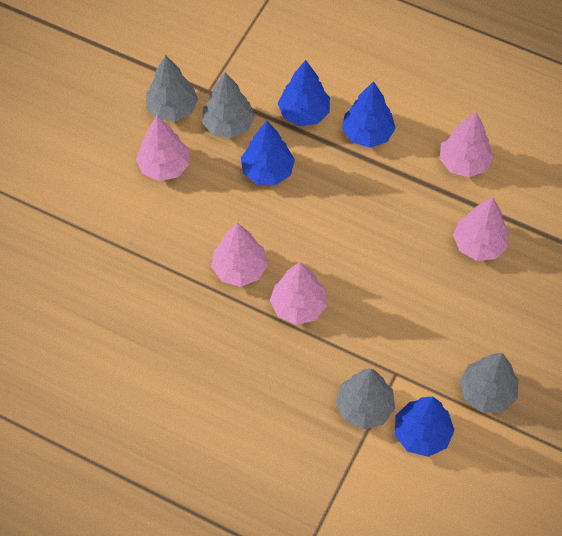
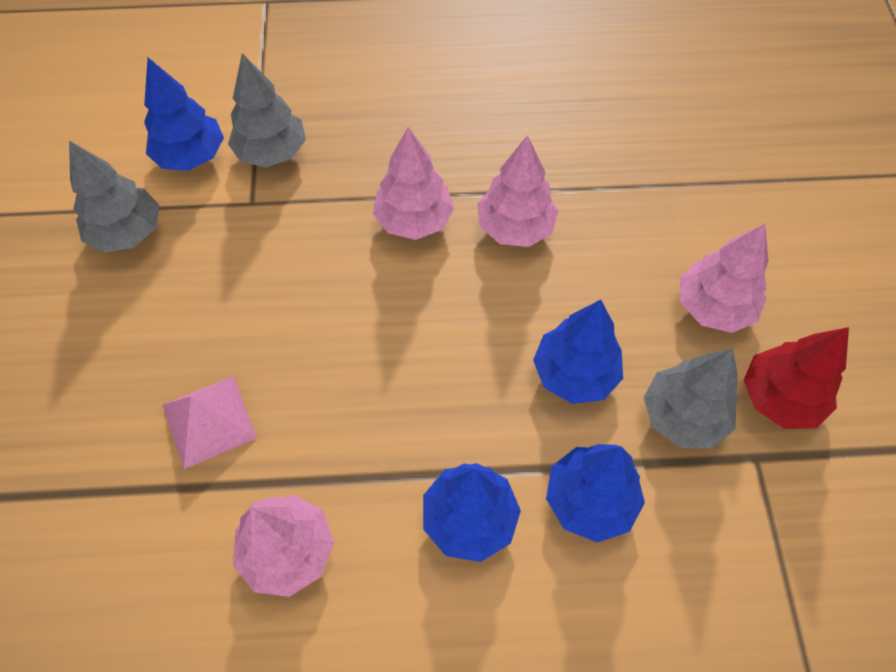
camera: 150 degrees right, 0 degrees up
(172, 109) = (779, 398): grey tree -> red tree
(479, 244) = (209, 421): pink tree -> pink pyramid

